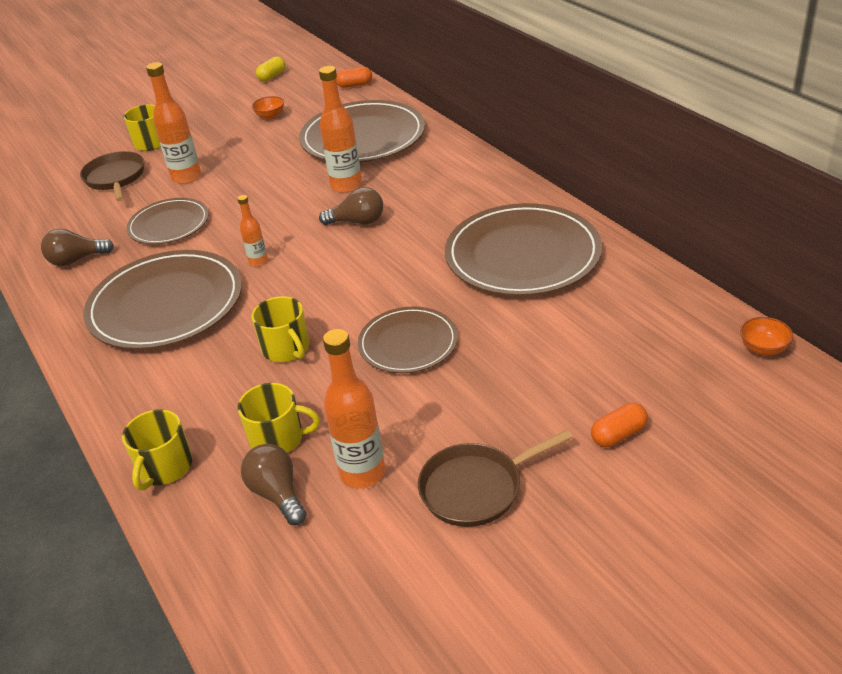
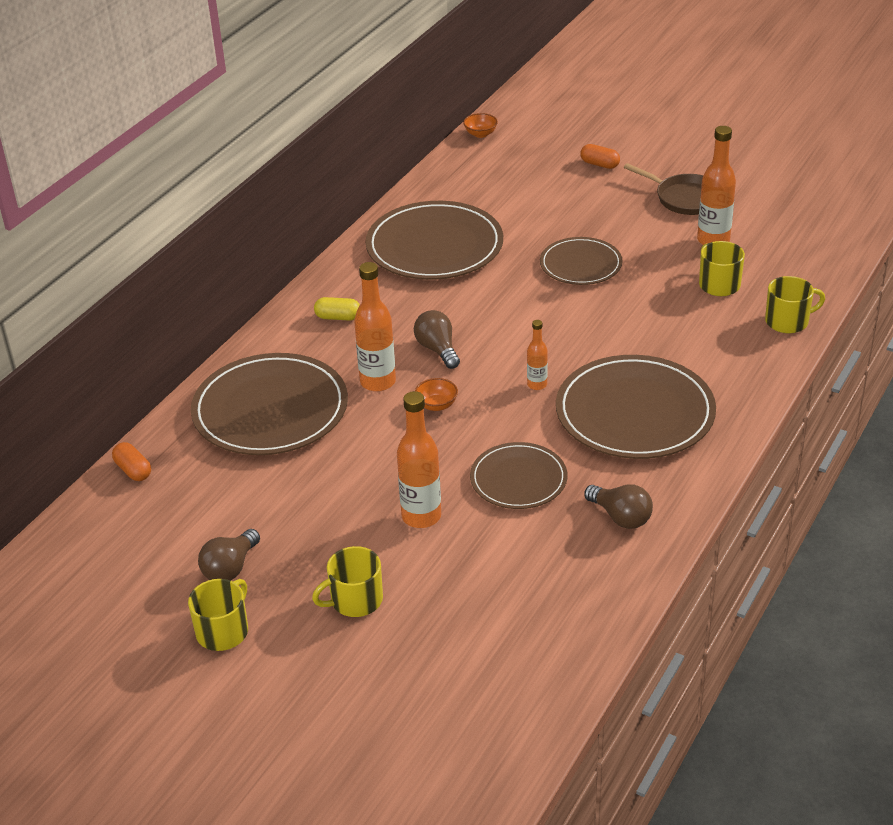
camera: 120 degrees left, 0 degrees up
(115, 178) = (455, 584): brown pan -> none
(270, 116) = (243, 513): orange bowl -> orange bowl (436, 405)
(272, 76) = (122, 568): yellow capsule -> yellow capsule (338, 317)
(277, 494) = (760, 265): brown light bulb -> brown light bulb (230, 568)
(286, 348) = (632, 318): yellow mug -> yellow mug (223, 631)

